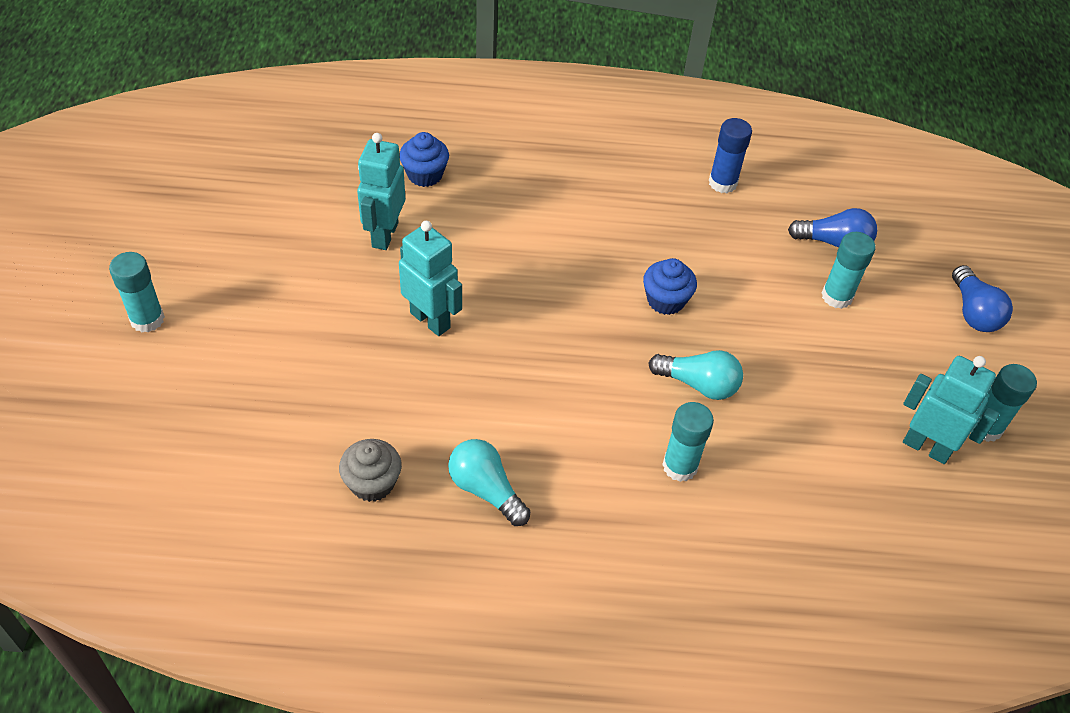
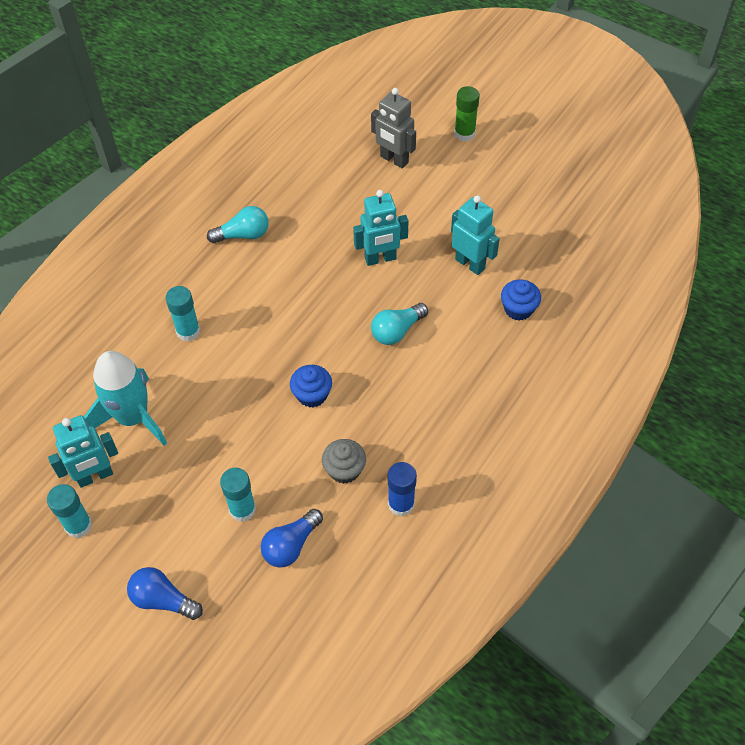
camera: 125 degrees right, 5 degrees up
(147, 319) = (464, 133): turquoise glue stick -> green glue stick
(240, 378) = (394, 160): none -> grey robot
(372, 483) = (284, 190): grey cupcake -> grey cupcake (344, 470)
(698, 384) = (234, 374): turquoise light bulb -> turquoise light bulb (397, 331)
(833, 454) = (133, 417): none -> turquoise rocket

